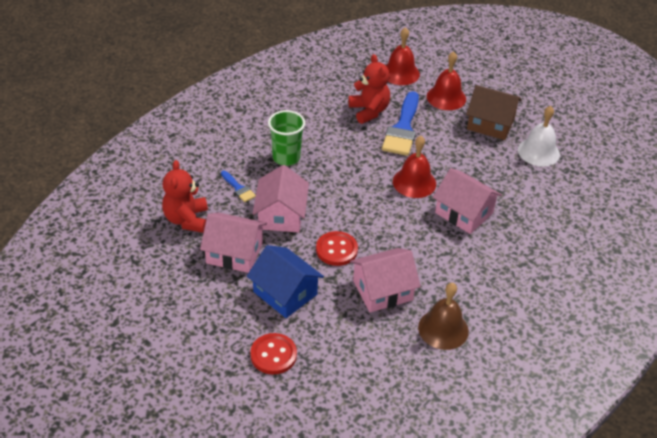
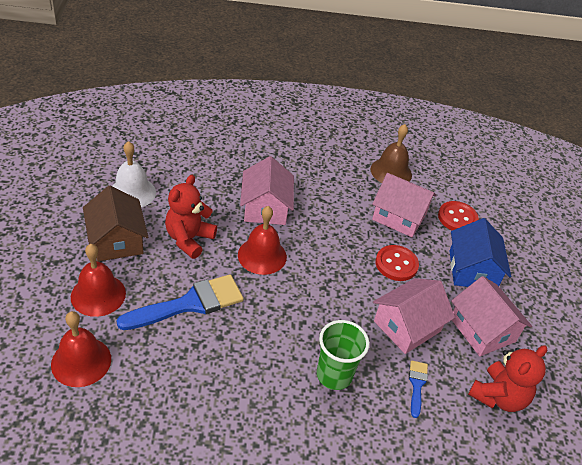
camera: 135 degrees left, 0 degrees up
(273, 355) = (522, 244): red button -> red button (457, 218)
(369, 111) = (186, 349): red teddy bear -> red teddy bear (189, 239)

